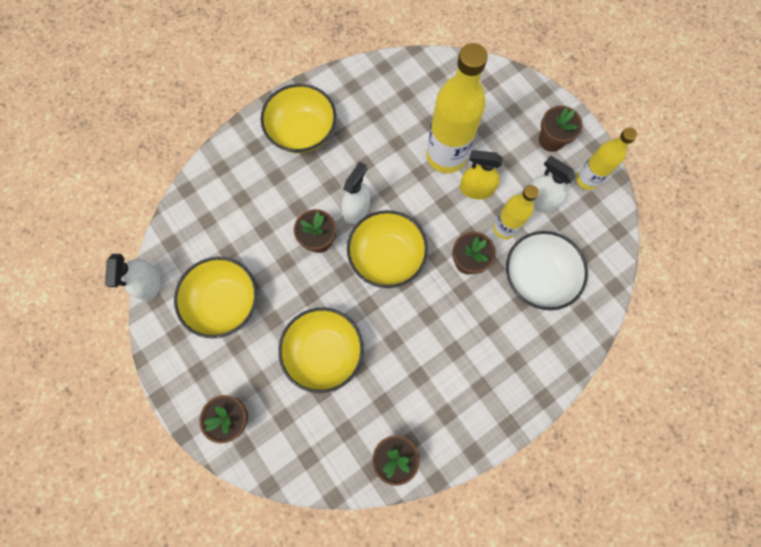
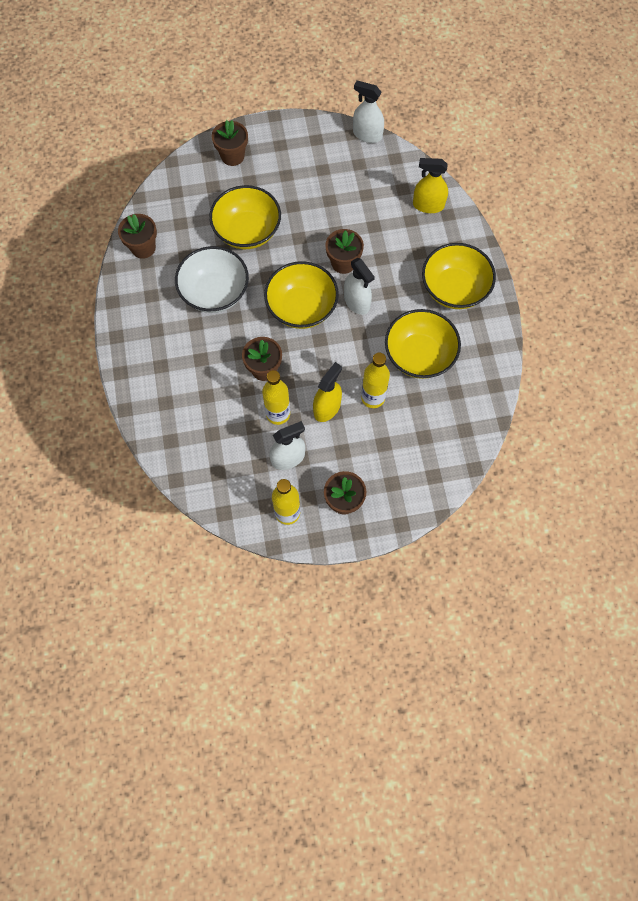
camera: 115 degrees right, 5 degrees down
(217, 189) = (428, 205): none -> yellow spray bottle
(225, 302) = (325, 179): yellow bowl -> yellow bowl (419, 355)
(446, 156) = (373, 397): yellow bottle -> yellow bottle, size x0.58
(537, 277) = (220, 418): white bowl -> white bowl (215, 292)

